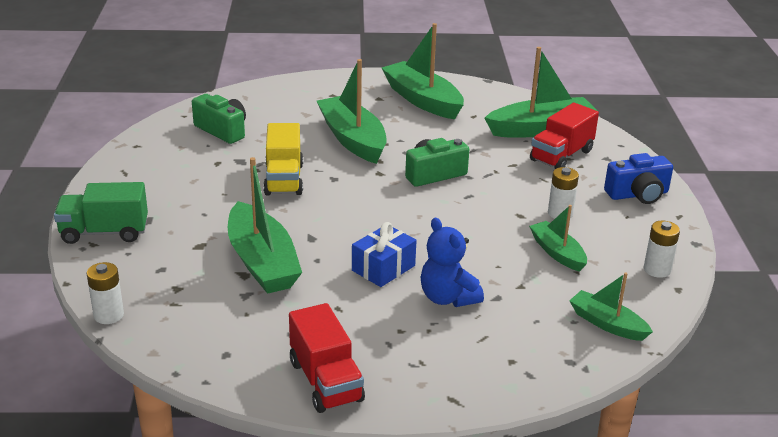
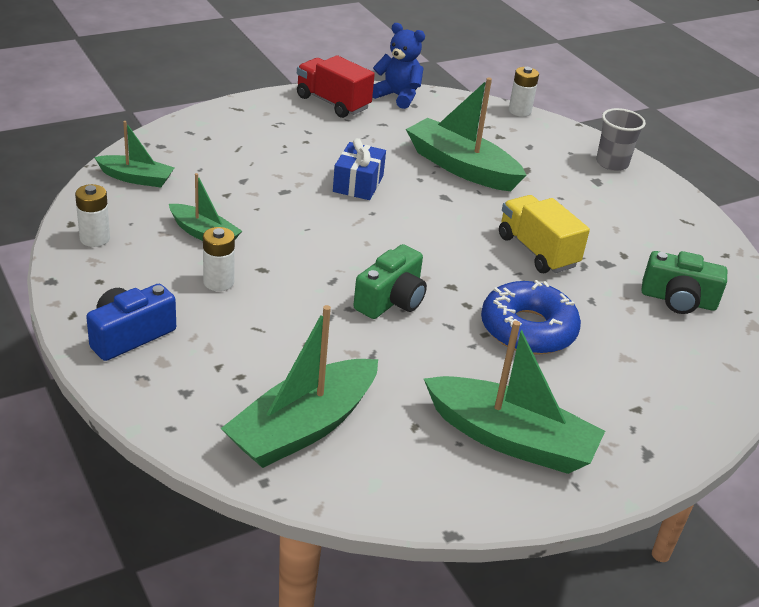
camera: 150 degrees right, 5 degrees up
(104, 232) = (612, 163): green truck -> grey cup
(352, 139) = (528, 329): green boat -> blue donut
(448, 298) = (285, 171): blue teddy bear -> blue teddy bear (397, 96)
(561, 156) = (251, 377): red truck -> none

